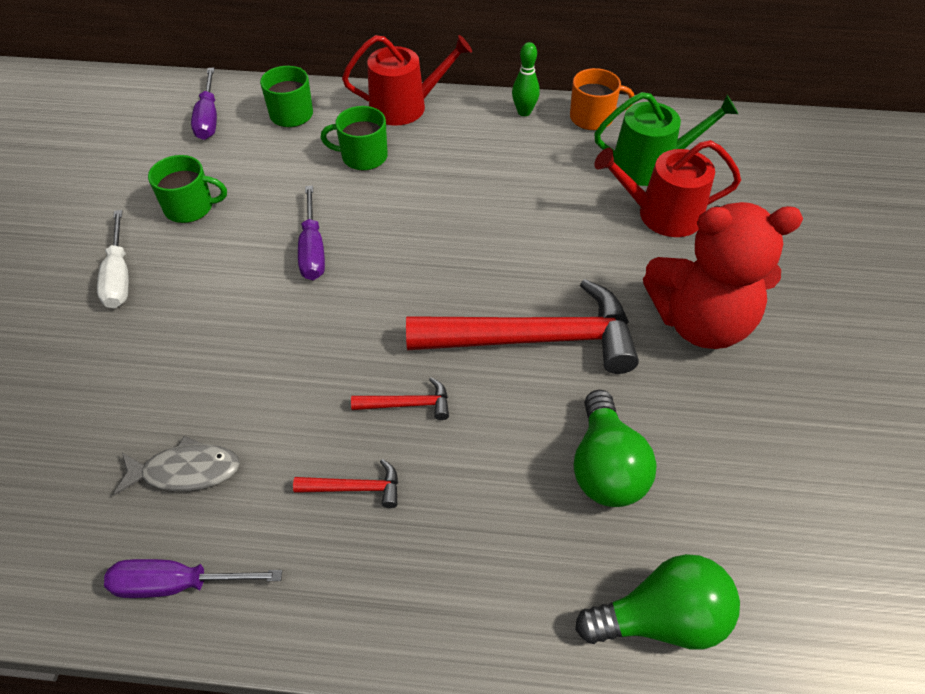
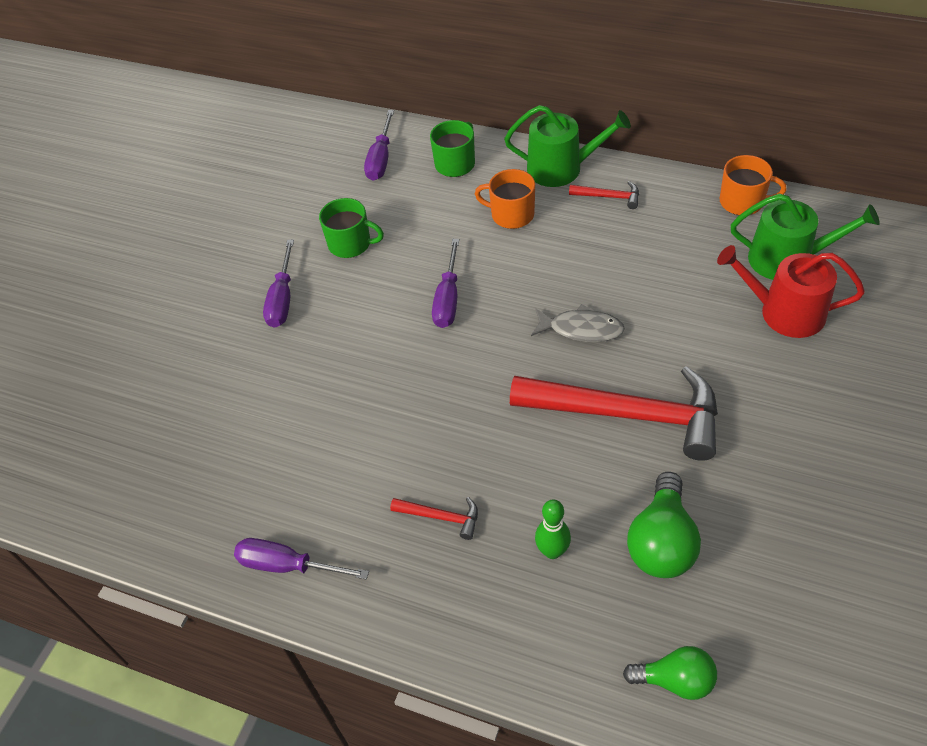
camera: 20 degrees right, 0 degrees up
(119, 276) = (282, 299): white screwdriver -> purple screwdriver
(186, 471) = (309, 476): grey fish -> grey fish (581, 329)
(363, 156) = (511, 214): green mug -> orange mug
(405, 106) = (561, 168): red watering can -> green watering can
(407, 404) = (500, 453): red hammer -> red hammer (609, 197)
(524, 112) = (675, 187): green bowling pin -> green bowling pin (552, 551)
(661, 619) = (675, 680): green light bulb -> green light bulb, size x0.66
(700, 322) = (790, 425): red teddy bear -> none

